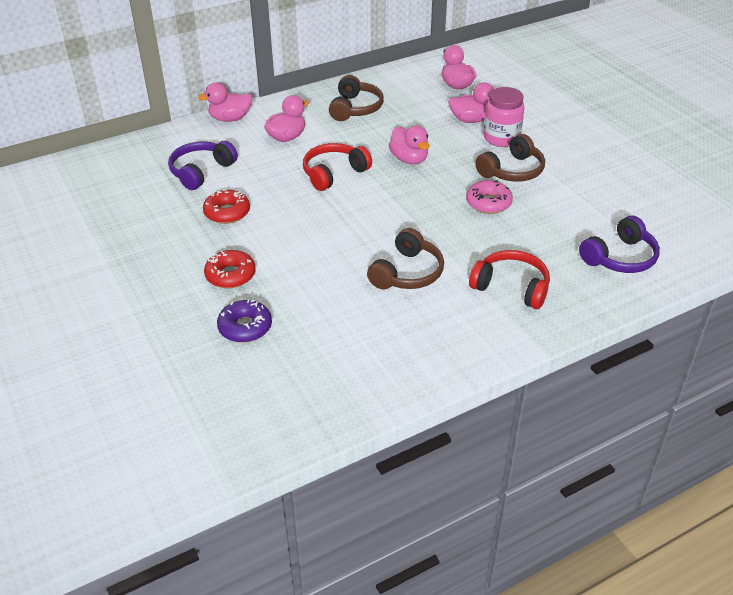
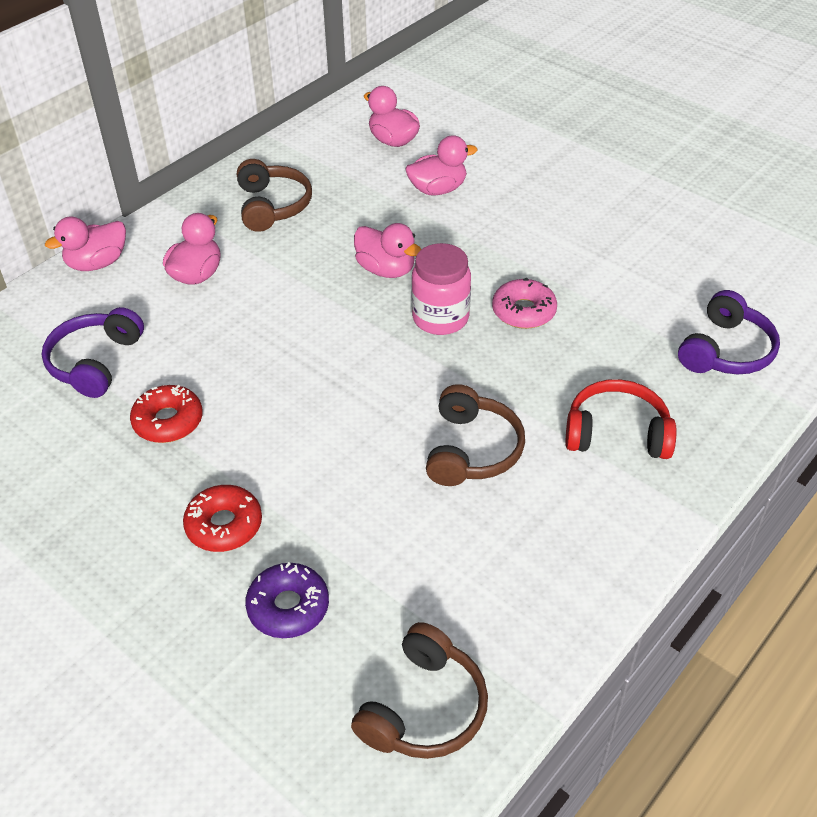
camera: 20 degrees left, 5 degrees up
(334, 173) = (293, 317): red headphones -> none
(501, 138) = (491, 208): pink jar -> pink jar (440, 318)
(512, 171) = (529, 255): brown headphones -> brown headphones (424, 708)

